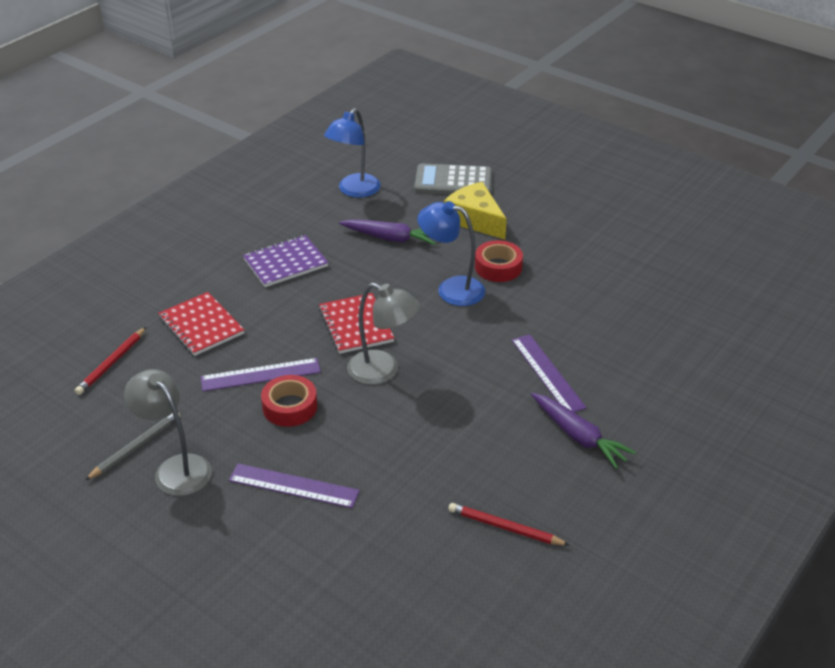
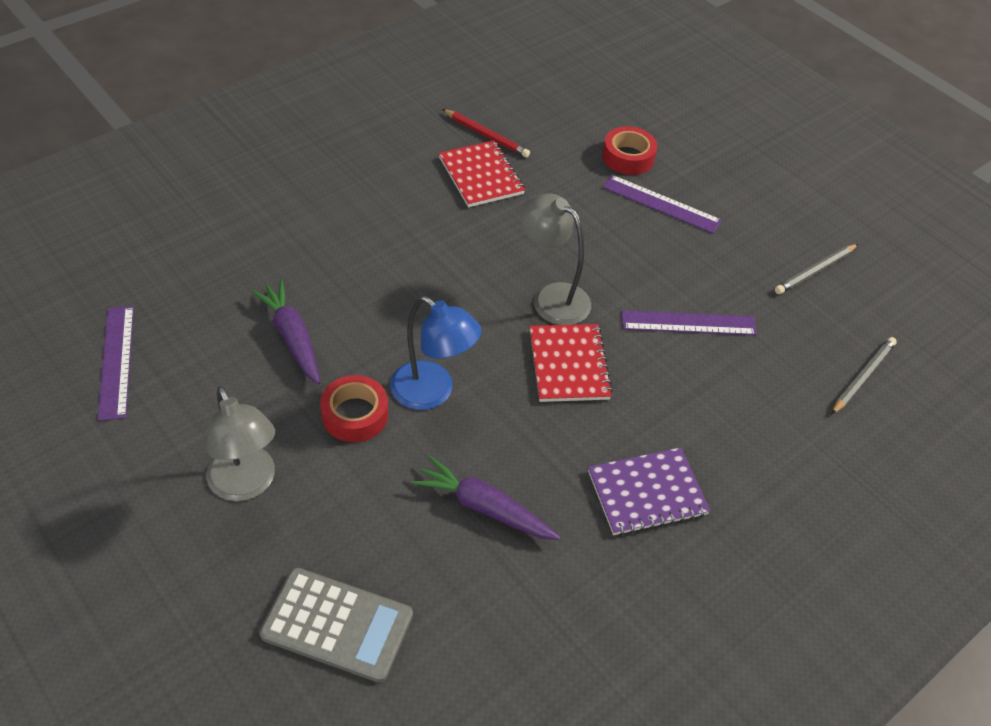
camera: 170 degrees left, 10 degrees up
(111, 363) = (862, 377): red pencil -> grey pencil
(176, 468) = (772, 243): grey lamp -> grey lamp (247, 485)
(201, 326) = (761, 407): red notebook -> red notebook (481, 176)
(290, 407) = (658, 279): red tape -> red tape (628, 157)
(354, 191) = (514, 642): blue lamp -> none
(475, 219) = (343, 518): yellow cheese -> none
(547, 373) = (375, 256): purple ruler -> purple ruler (116, 361)
(578, 436) = (382, 189): purple carrot -> purple carrot (292, 338)

